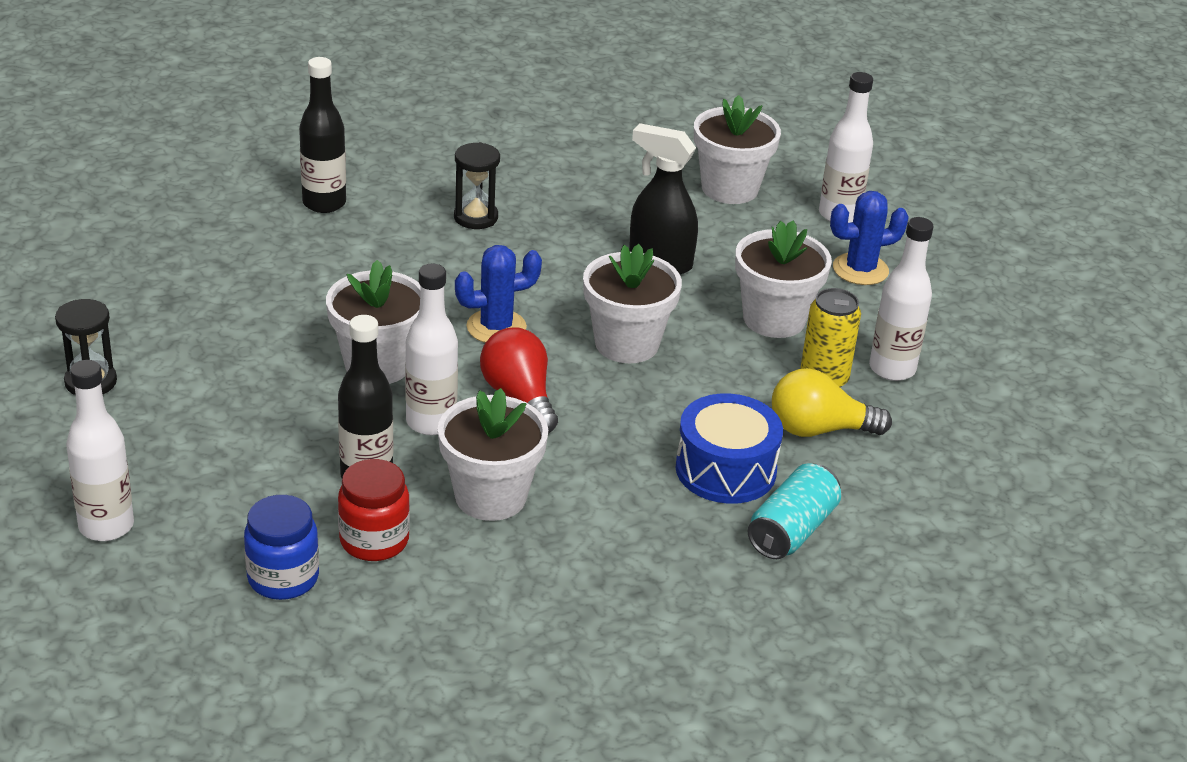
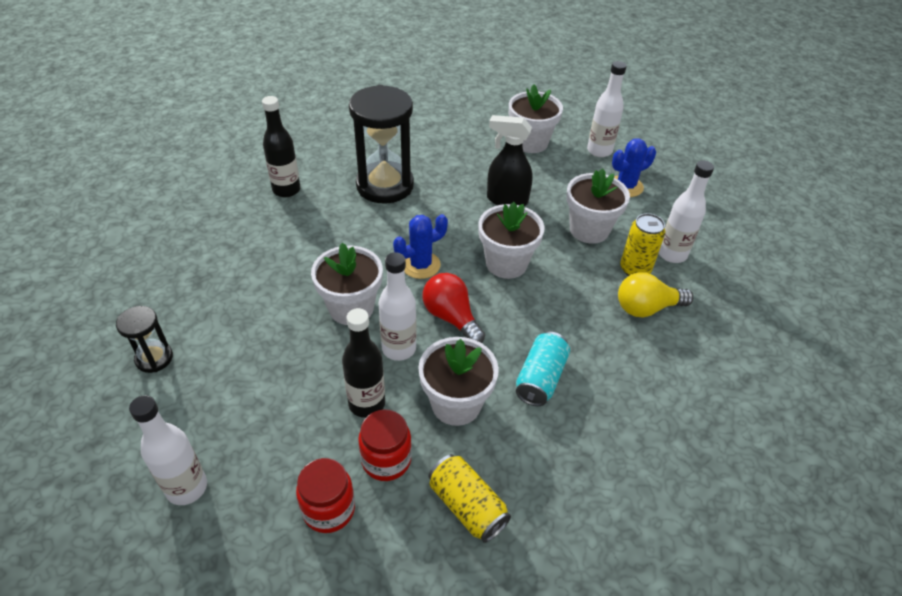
camera: 10 degrees left, 10 degrees up
(283, 578) = (329, 509): blue jar -> red jar
(467, 605) = (467, 506): none -> yellow can
(476, 217) = (385, 185): black hourglass -> black hourglass, size x2.03
(725, 470) = (601, 351): blue drum -> none
(792, 530) = (660, 392): turquoise can -> turquoise can (540, 378)

